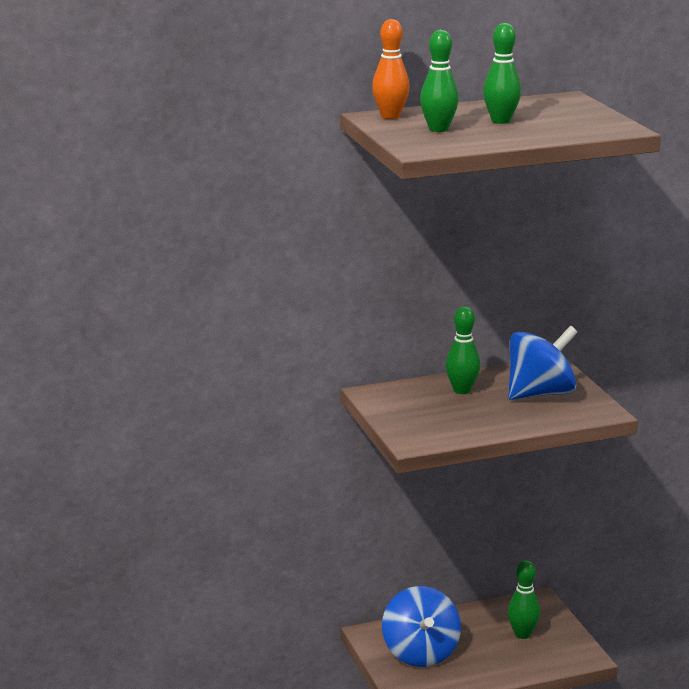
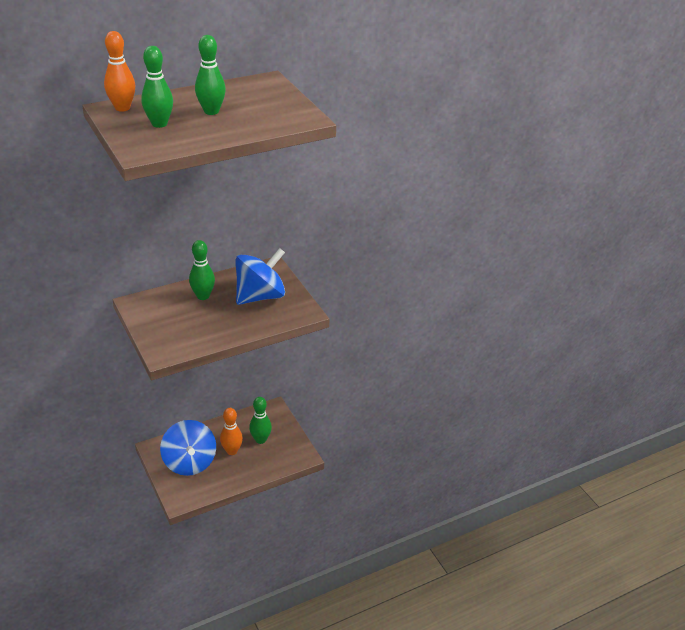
camera: 10 degrees left, 15 degrees up
(481, 644) = (232, 451): none -> orange bowling pin

